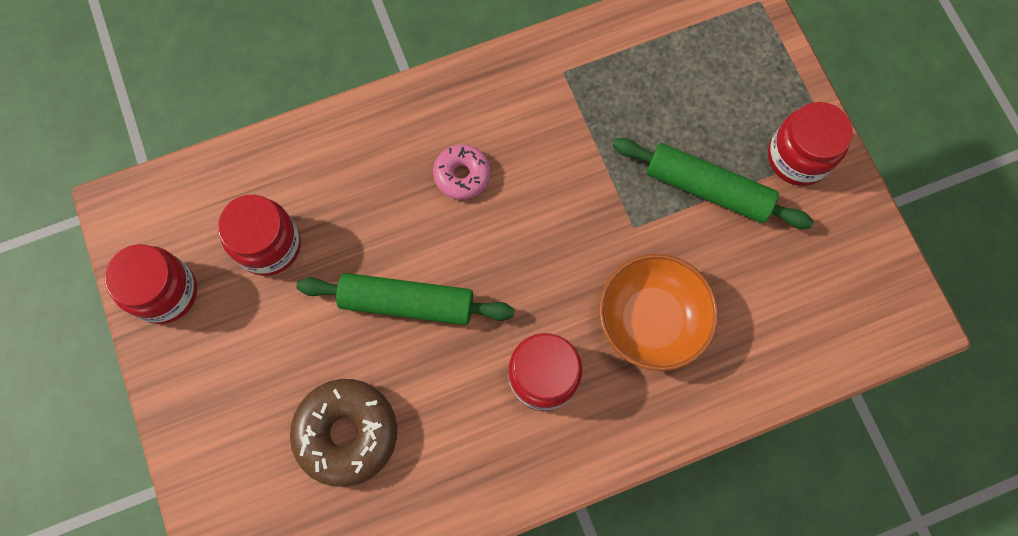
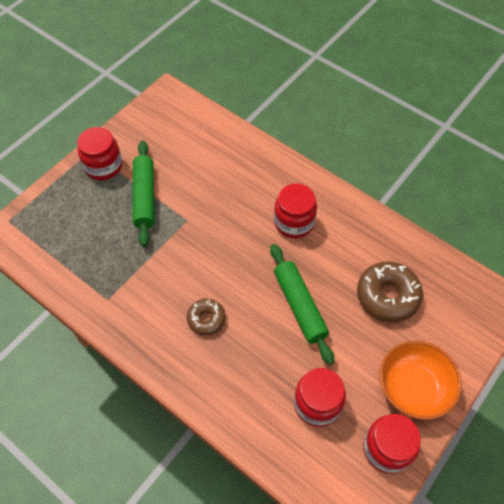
camera: 120 degrees left, 15 degrees down
(462, 175) = (206, 319): pink donut -> brown donut
(651, 320) = (233, 190): orange bowl -> orange bowl (413, 388)

